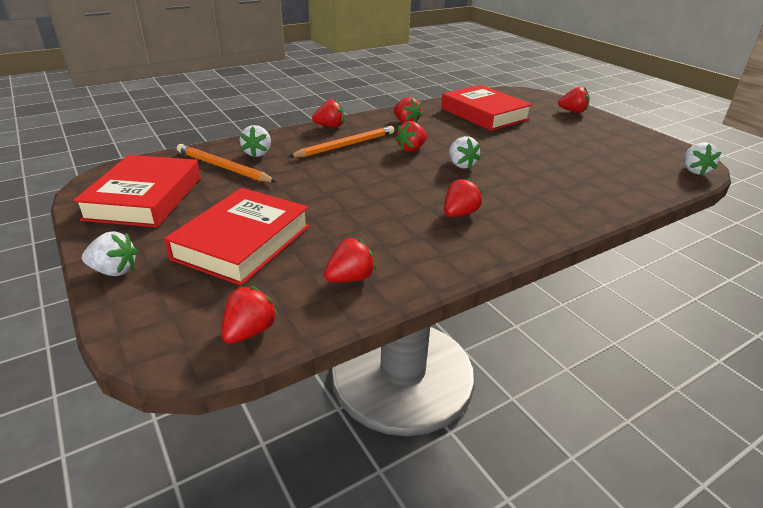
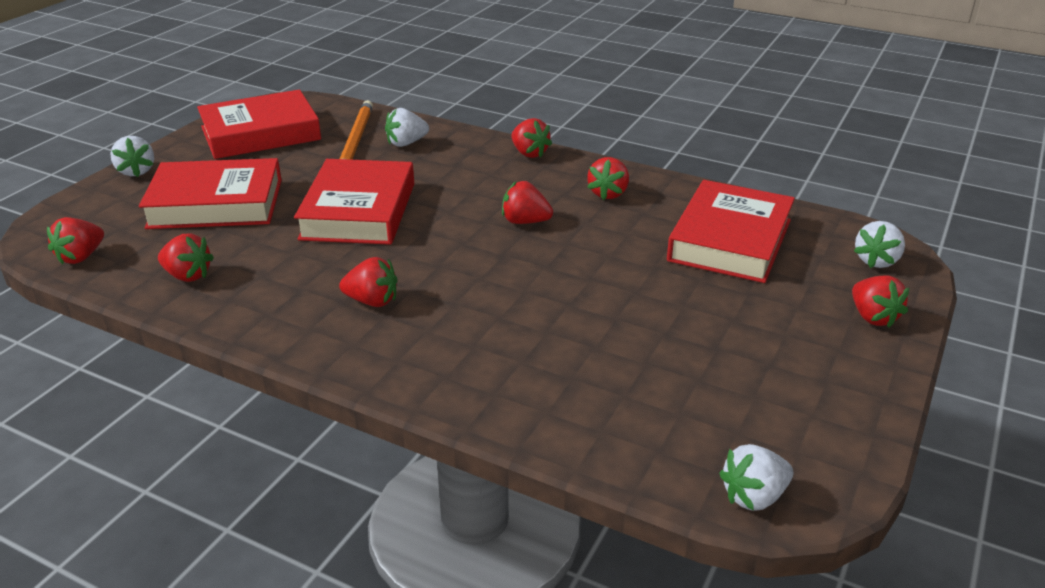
camera: 60 degrees right, 0 degrees up
(250, 331) = (81, 257): red strawberry -> red strawberry turned 120 degrees clockwise
(333, 191) = (358, 211): none -> red book
(345, 145) = (485, 180): orange pencil -> none
(461, 165) = (515, 268): white strawberry -> white strawberry (876, 261)

